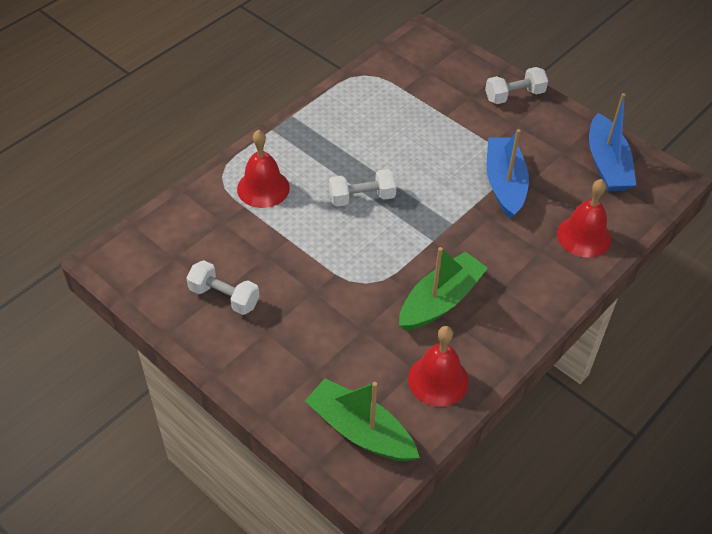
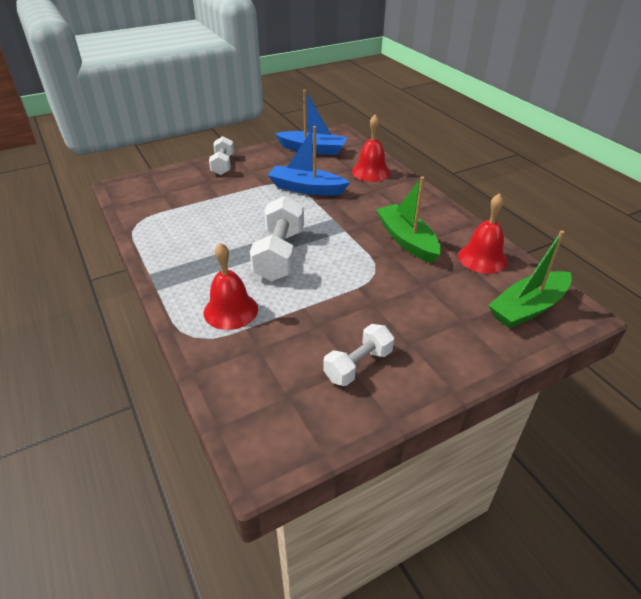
camera: 70 degrees left, 10 degrees down
(362, 198) = (280, 255): white dumbbell -> white dumbbell, size x1.59

